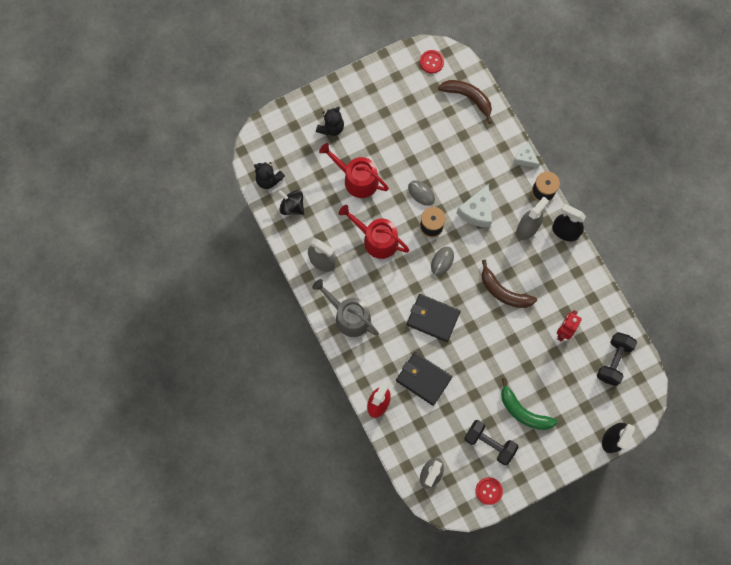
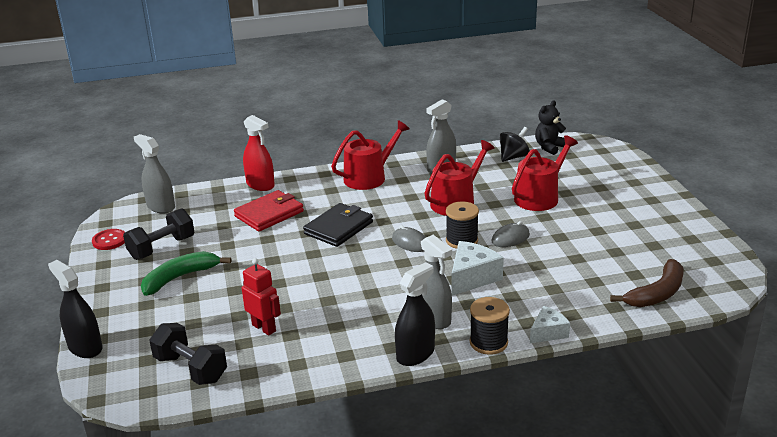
camera: 105 degrees right, 45 degrees down
(331, 128) = (613, 187): black teddy bear -> none
(349, 316) = (369, 177): grey watering can -> red watering can
(423, 379) = (269, 214): black wallet -> red wallet
(431, 62) = (717, 269): red button -> none
(476, 211) = (472, 278): white cheese -> white cheese turned 90 degrees clockwise
(503, 292) = (347, 284): brown banana -> none

